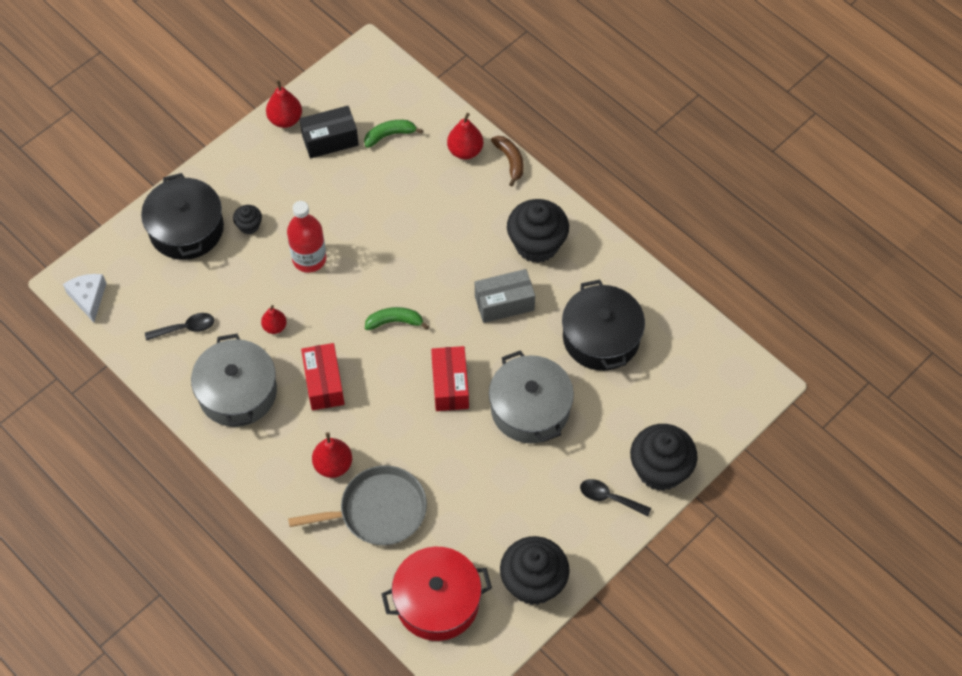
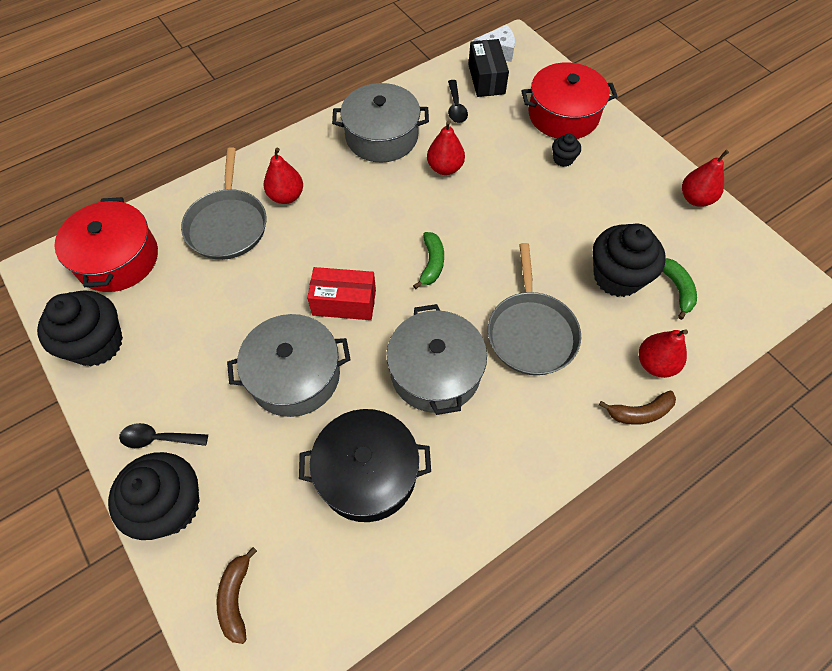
camera: 100 degrees right, 0 degrees up
(186, 229) = (563, 115): black pot -> red pot
(275, 327) = (445, 168): red pear -> red pear, size x1.52
(309, 259) = (519, 201): red bottle -> none
(324, 383) = (374, 198): red box -> none
(330, 140) = (669, 234): black box -> black box (486, 79)
(452, 238) = (531, 332): none -> grey pan
(504, 303) = (435, 371): grey box -> grey pot
(536, 244) = (512, 422): black cupcake -> black cupcake (617, 277)
(609, 498) = (158, 439): black spoon -> black spoon turned 120 degrees counterclockwise
(712, 404) = (236, 598): none -> brown banana

